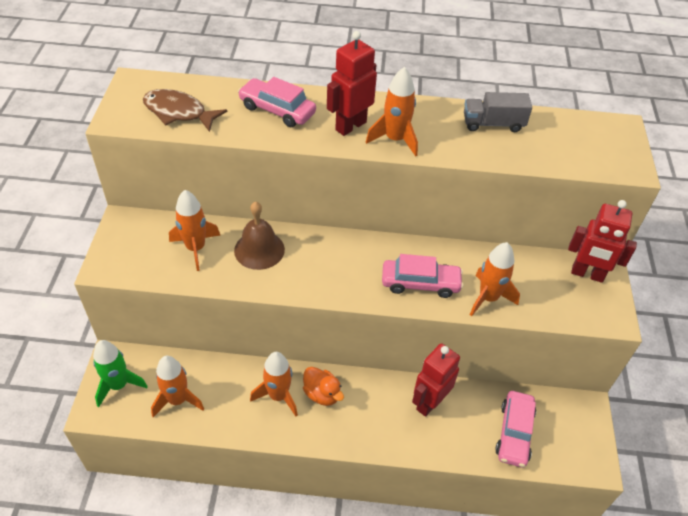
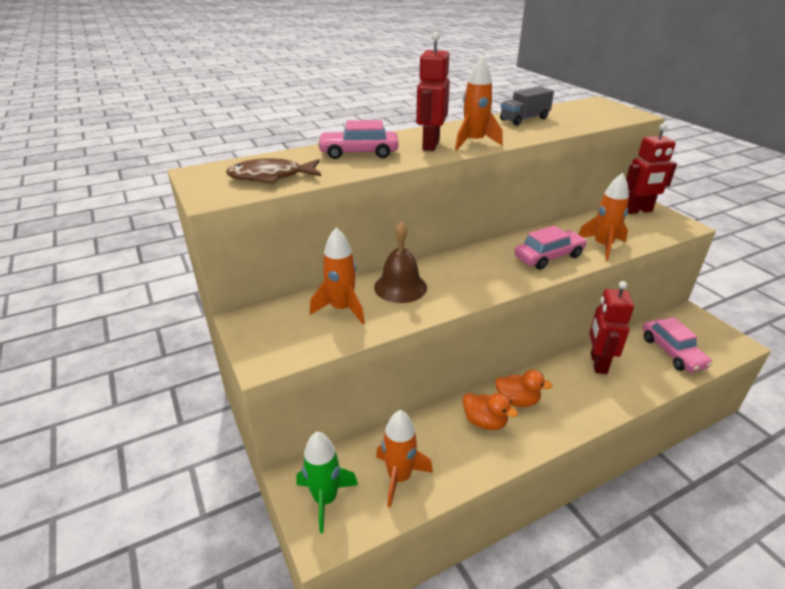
camera: 30 degrees left, 15 degrees down
(278, 396) = (485, 422): orange rocket -> orange duck

